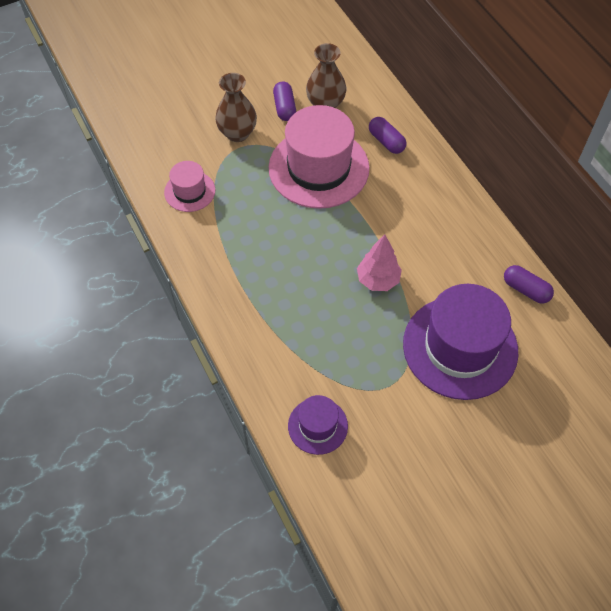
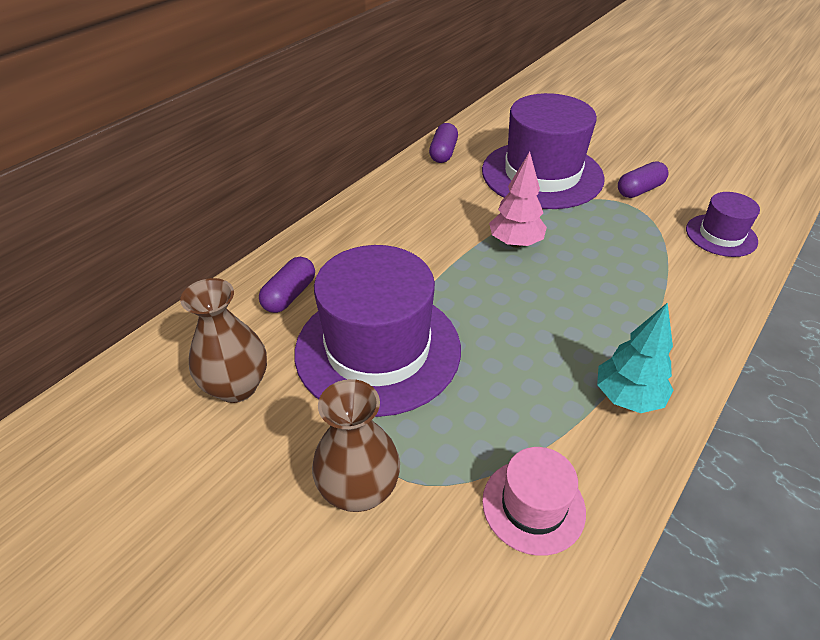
camera: 115 degrees left, 15 degrees down
(219, 264) = (627, 397): none -> turquoise tree
(284, 108) = (264, 441): purple capsule -> purple capsule (639, 190)
(318, 168) = (378, 349): pink hat -> purple hat

